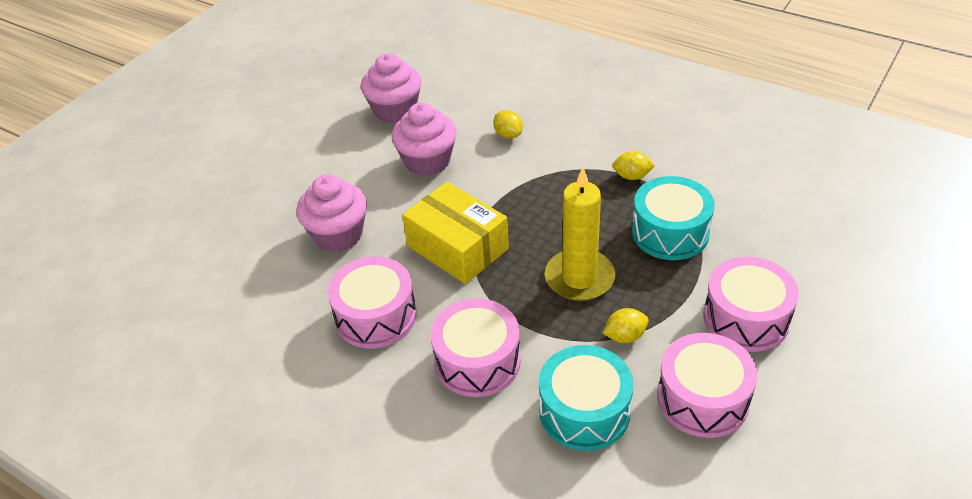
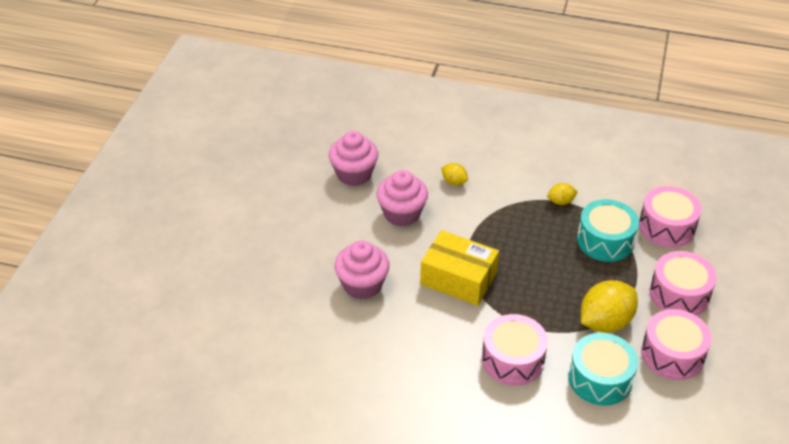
camera: 20 degrees left, 0 degrees up
(376, 316) = (423, 342): pink drum -> pink drum (666, 227)
(579, 278) = (556, 286): yellow candle -> none
(625, 336) = (605, 322): yellow lemon -> yellow lemon, size x2.03

